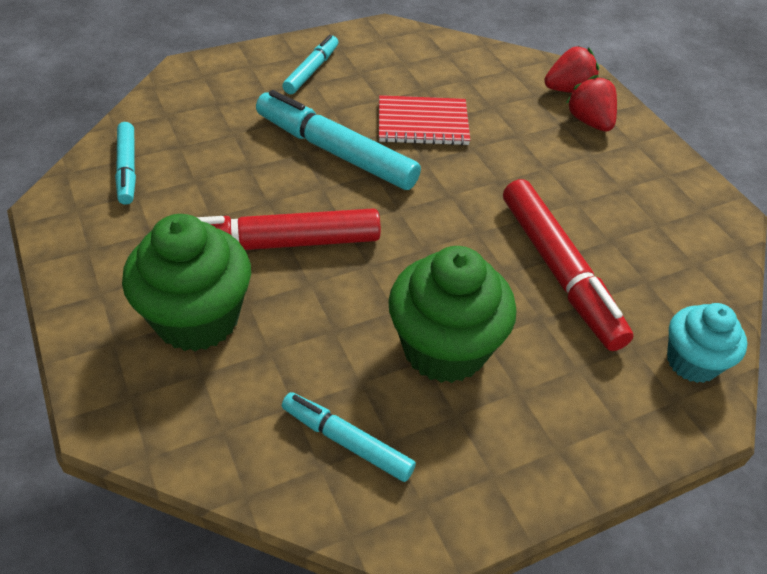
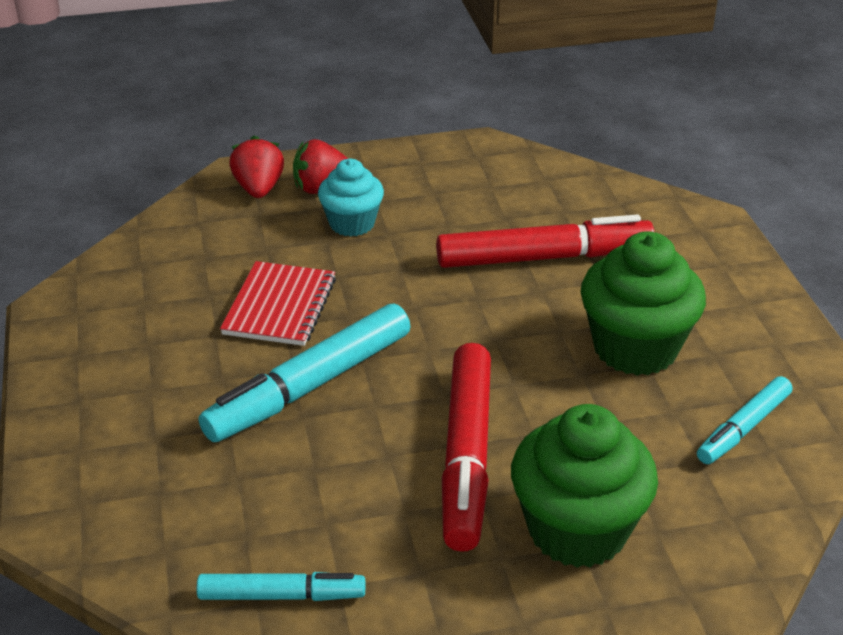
camera: 75 degrees left, 10 degrees down
(311, 71) = (123, 388): turquoise marker -> none
(692, 362) = (659, 211): turquoise cupcake -> turquoise cupcake (352, 223)

